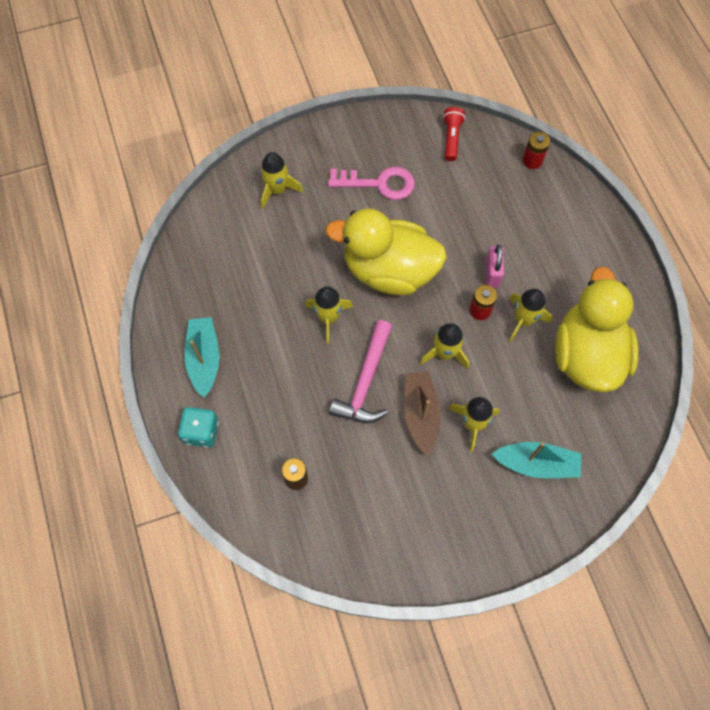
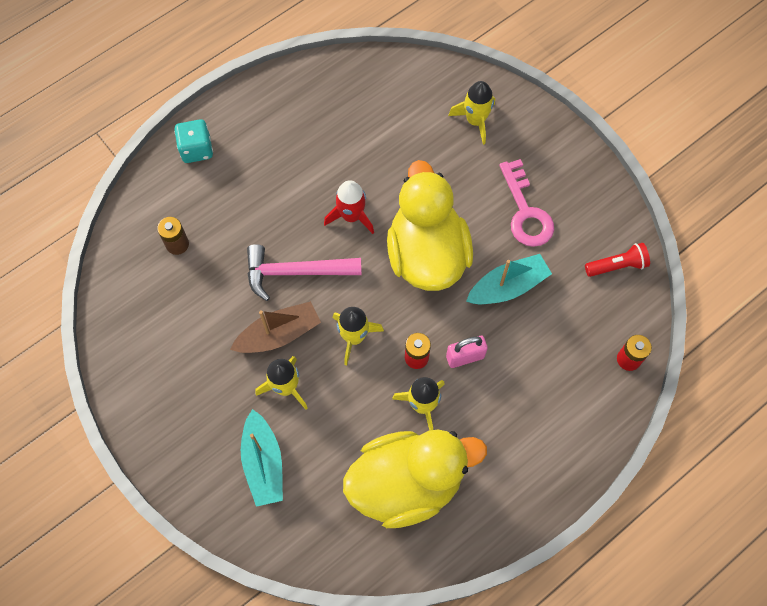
camera: 70 degrees right, 0 degrees up
(204, 359) = (268, 125): turquoise boat -> turquoise boat (507, 286)
(328, 318) = (351, 216): yellow rocket -> red rocket

